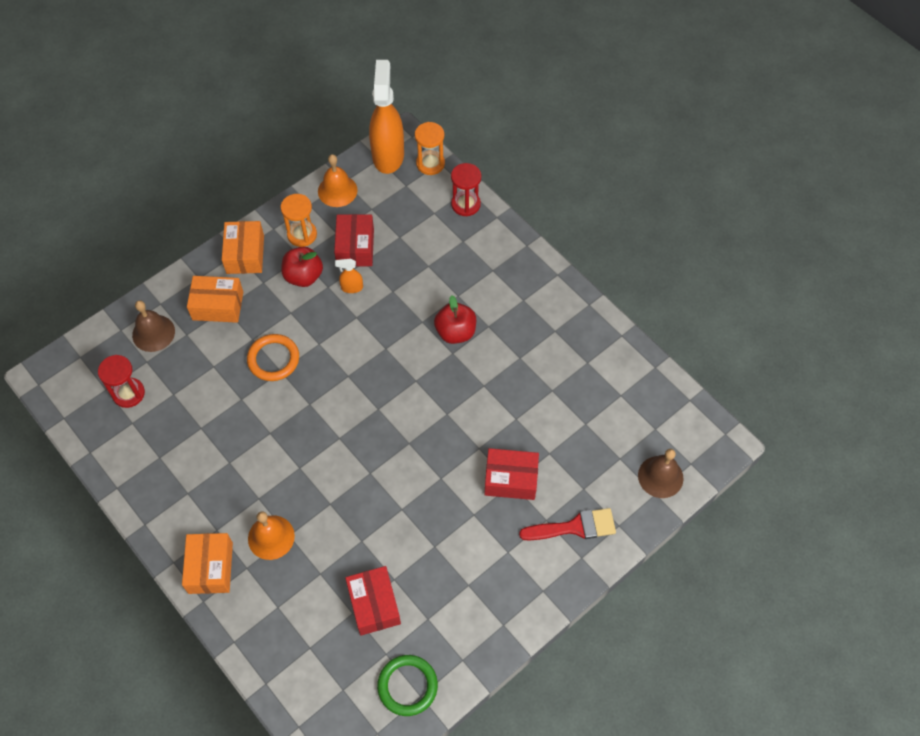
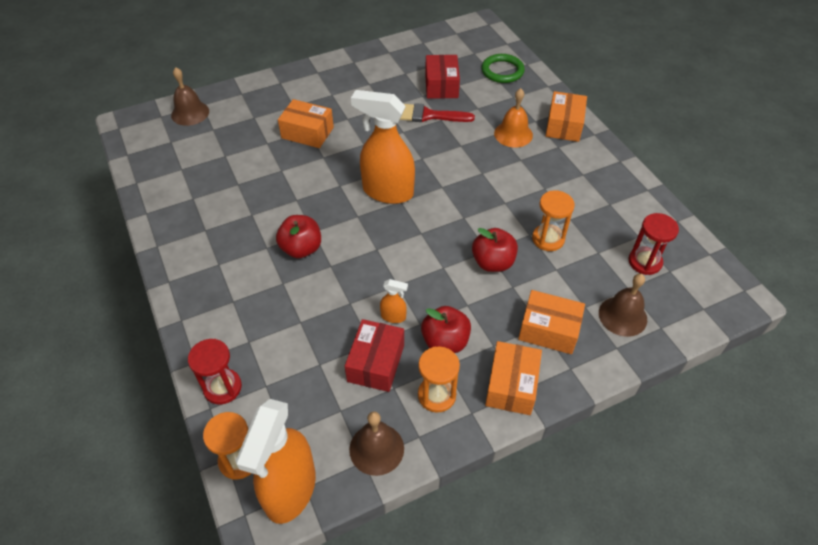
camera: 165 degrees left, 10 degrees down
(222, 398) = (548, 239): none -> orange hourglass
(273, 359) = (493, 262): orange ring -> red apple
(337, 190) = (376, 449): orange bell -> brown bell
(395, 417) = (387, 192): none -> orange spray bottle
(407, 686) = (430, 47): green ring -> green ring (502, 71)
(511, 479) = (307, 133): red box -> orange box
(574, 527) = (274, 98): red brush -> red brush (428, 115)

